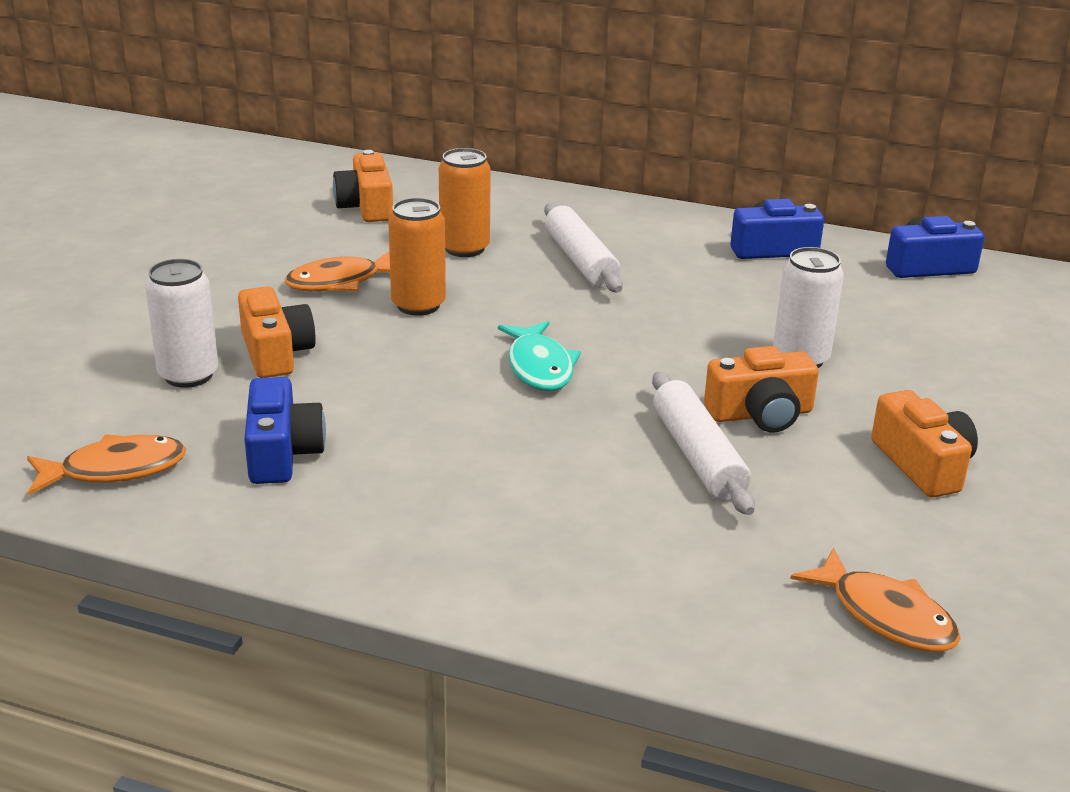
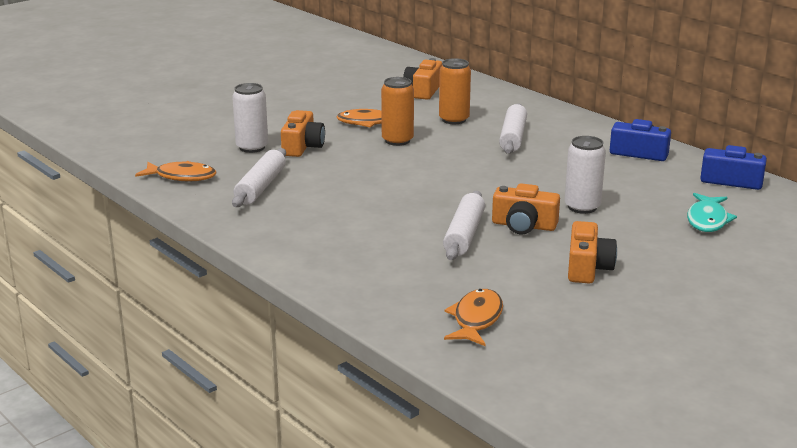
camera: 30 degrees right, 5 degrees down
(282, 453) = (260, 187): blue camera -> white rolling pin
(539, 367) = (428, 180): turquoise fish -> turquoise fish (707, 220)
(885, 615) = (476, 319): orange fish -> orange fish turned 150 degrees counterclockwise

